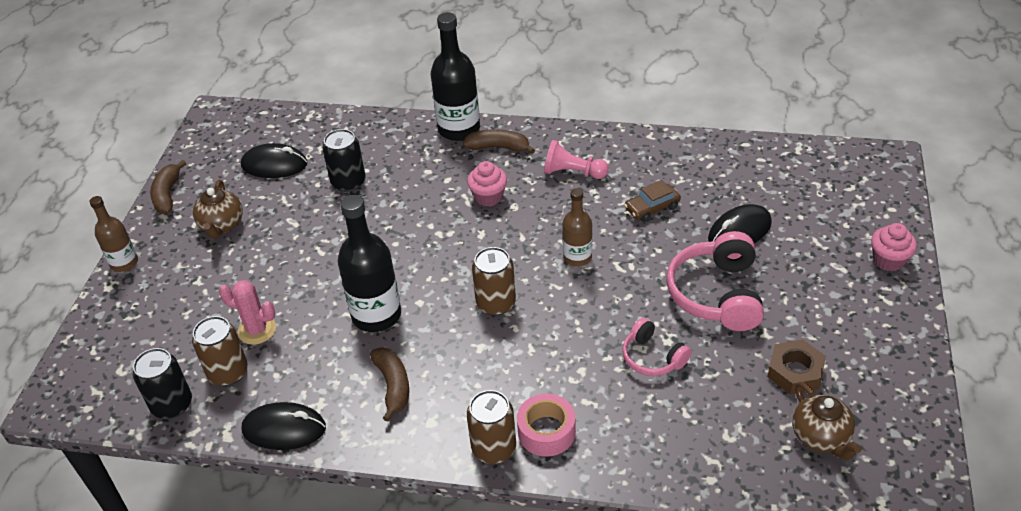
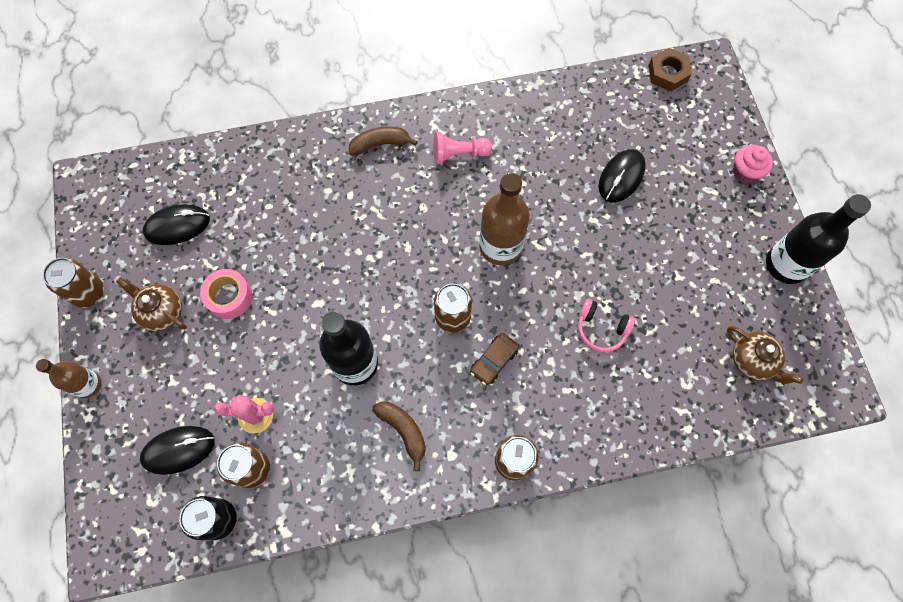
camera: 25 degrees left, 25 degrees up
(168, 194) = (88, 292): brown banana -> brown can
(222, 225) = (162, 312): brown teapot -> brown teapot turned 150 degrees clockwise
(284, 429) = (331, 507): black mouse -> black mouse (178, 450)
(348, 182) = (259, 225): black can -> none
(459, 129) = (334, 133): black bottle -> black bottle (786, 265)
(488, 197) = (396, 203): pink cupcake -> none
(546, 432) = (547, 430): pink tape -> pink tape (229, 297)
(577, 257) = (500, 246): brown bottle -> brown bottle, size x1.68
(652, 208) = (541, 173): brown car -> brown car (494, 361)
(717, 294) = (627, 248): pink headphones -> none
(795, 372) = (713, 306): brown nut -> brown nut (667, 73)

